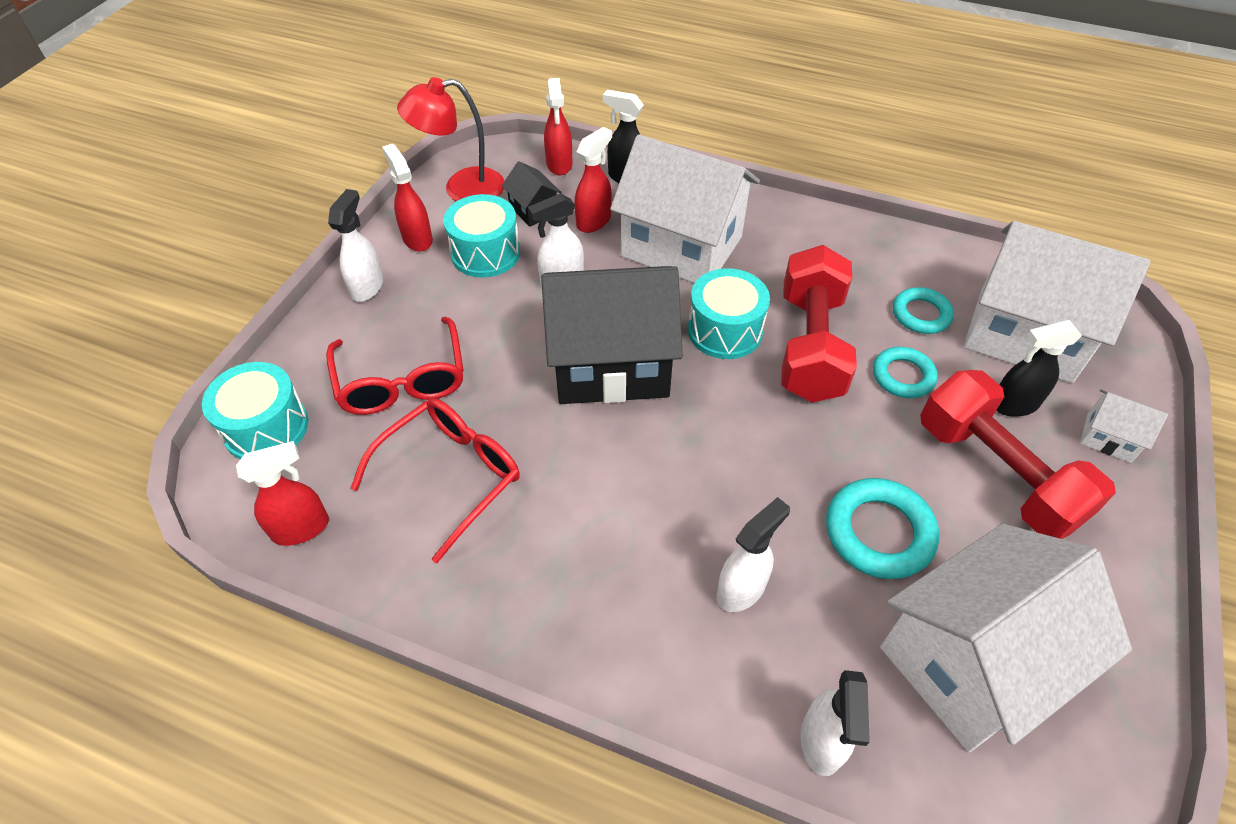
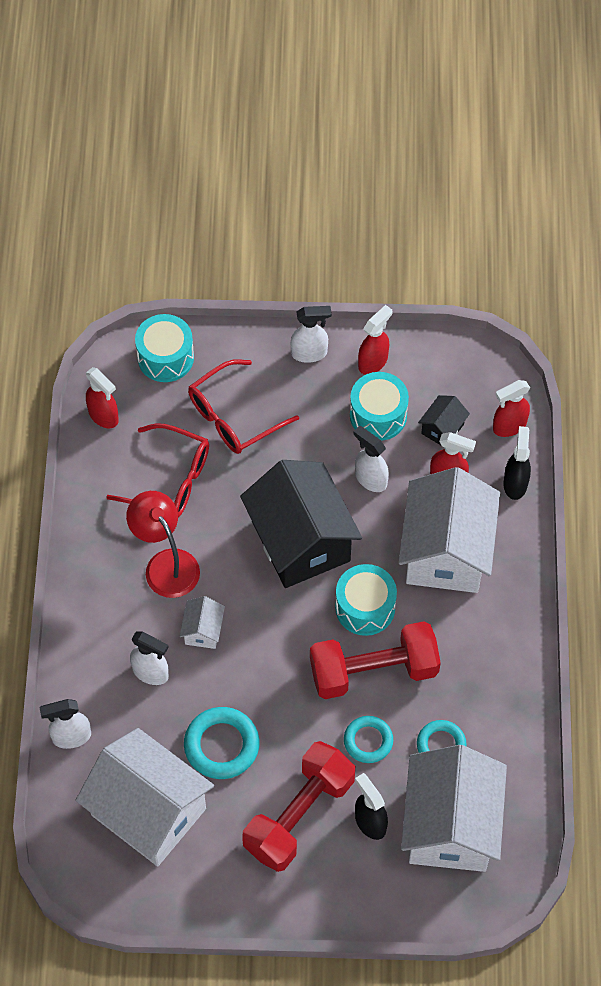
camera: 70 degrees right, 10 degrees up
(462, 188) = (445, 366): red lamp -> red lamp (166, 564)
(1108, 438) = (362, 890): white house -> white house (203, 630)

